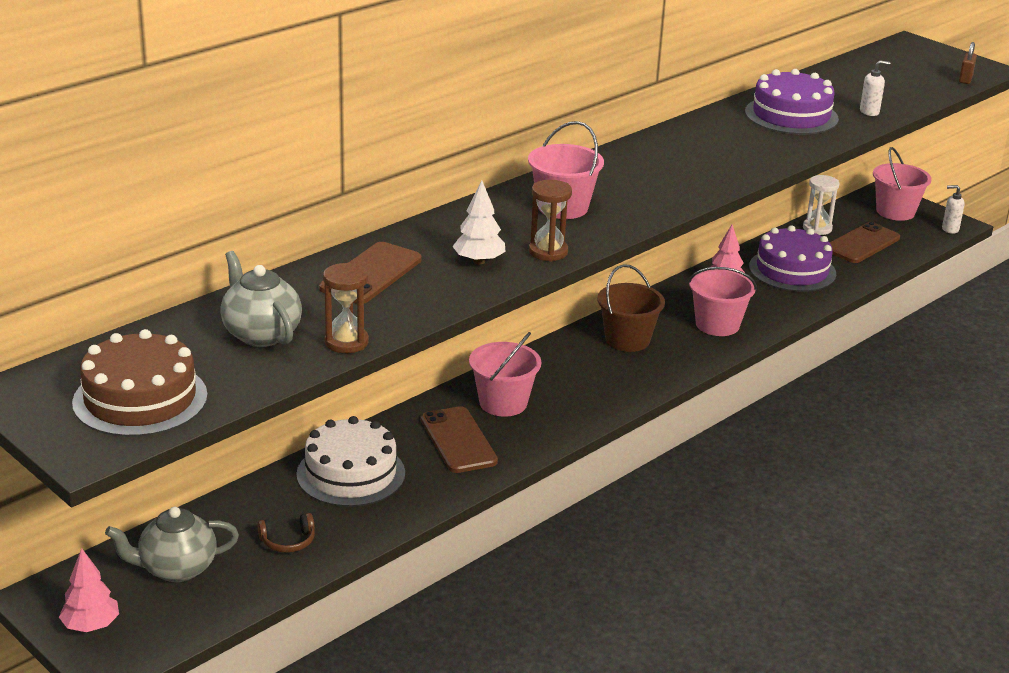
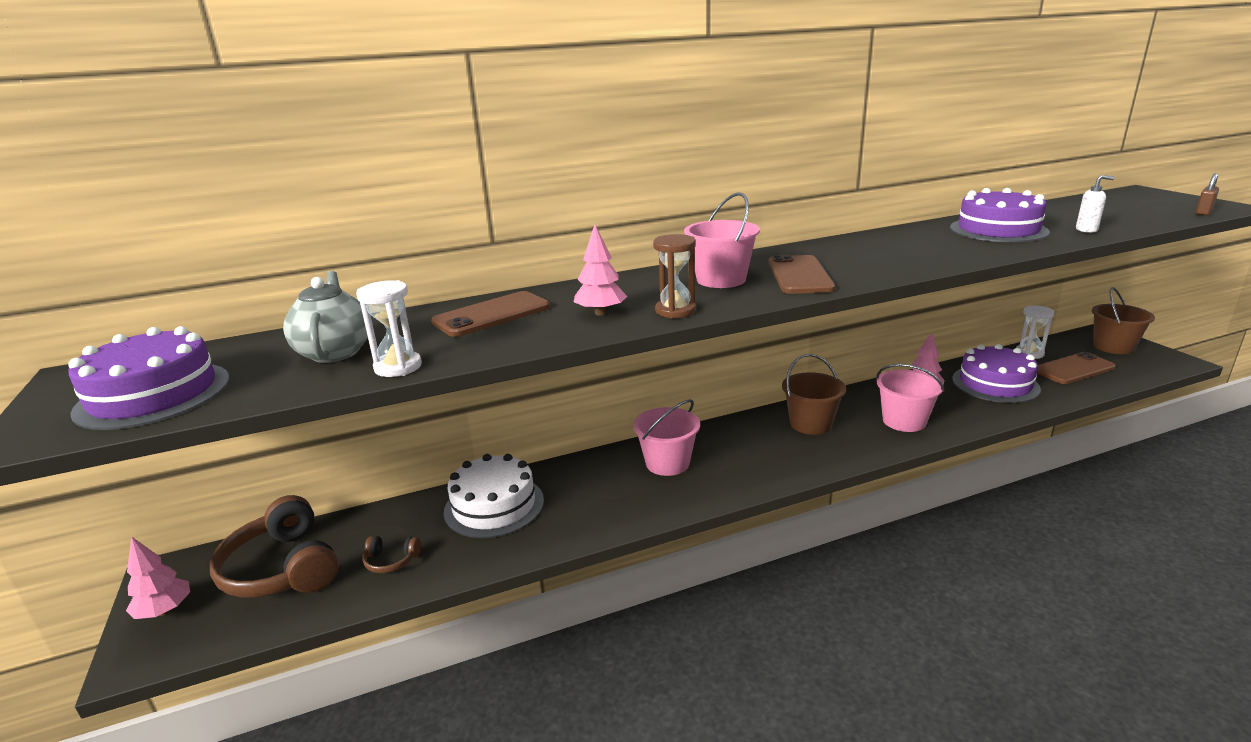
camera: 25 degrees right, 5 degrees down
(140, 399) = (153, 394): brown cake -> purple cake
(176, 569) = (282, 568): grey teapot -> brown headphones
(346, 342) = (398, 367): brown hourglass -> white hourglass
(458, 440) = (606, 491): brown phone -> brown phone (799, 275)
(479, 261) = (601, 313): white tree -> pink tree
(895, 212) = (1113, 347): pink bucket -> brown bucket
(950, 229) = (1172, 365): white soap dispenser -> none

